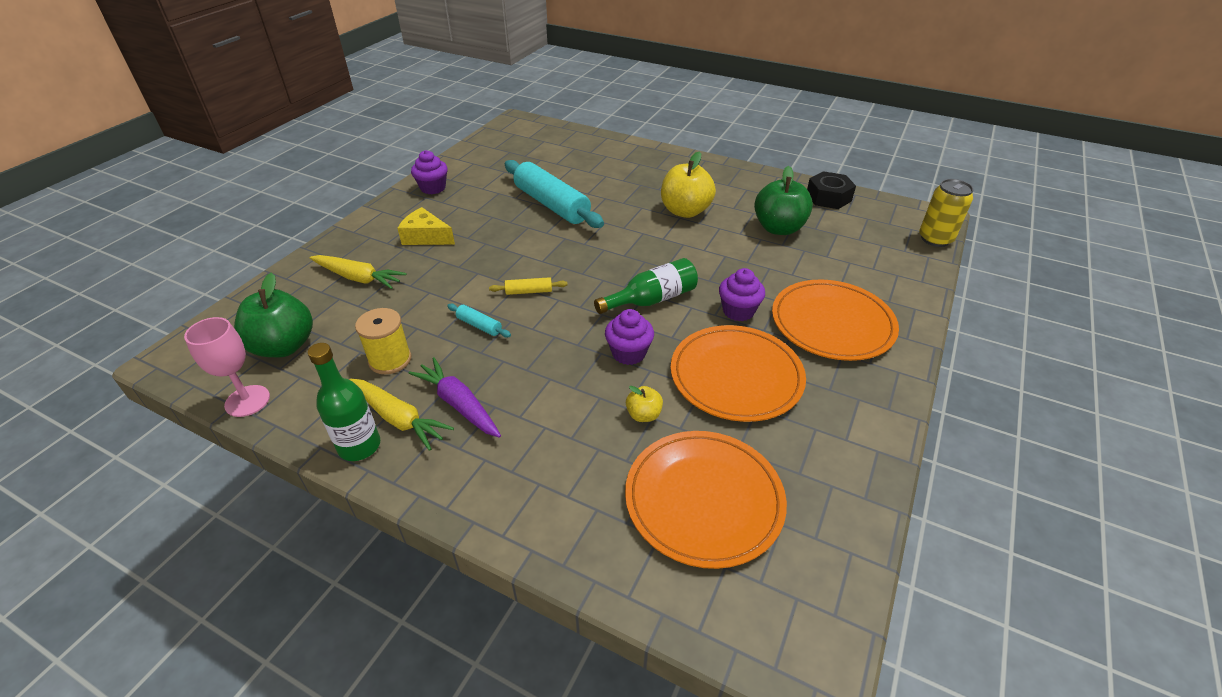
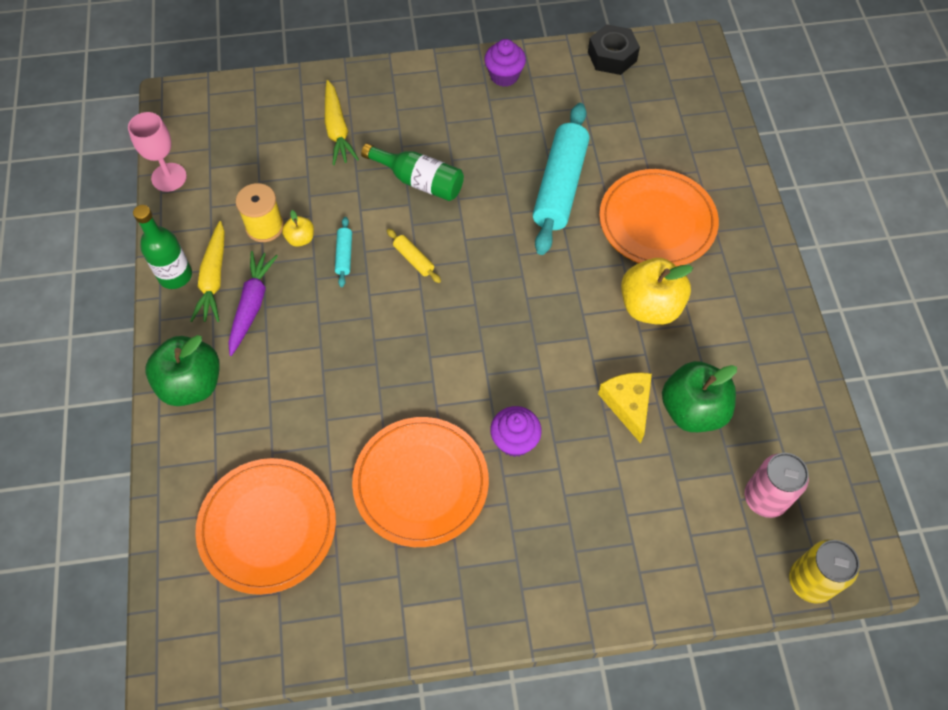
camera: 55 degrees right, 20 degrees up
(284, 346) = (231, 151): green apple -> green apple (191, 384)
(426, 237) = (427, 130): yellow cheese -> yellow cheese (628, 404)
(628, 353) = (390, 384): purple cupcake -> none
(643, 415) = (326, 437): yellow apple -> yellow apple (300, 239)
(652, 299) = (476, 360): green bottle -> green bottle (419, 181)
(828, 197) = (807, 432): black nut -> black nut (612, 56)
(832, 323) = (558, 532): orange plate -> orange plate (657, 221)
(864, 230) = (765, 498): none -> pink can

